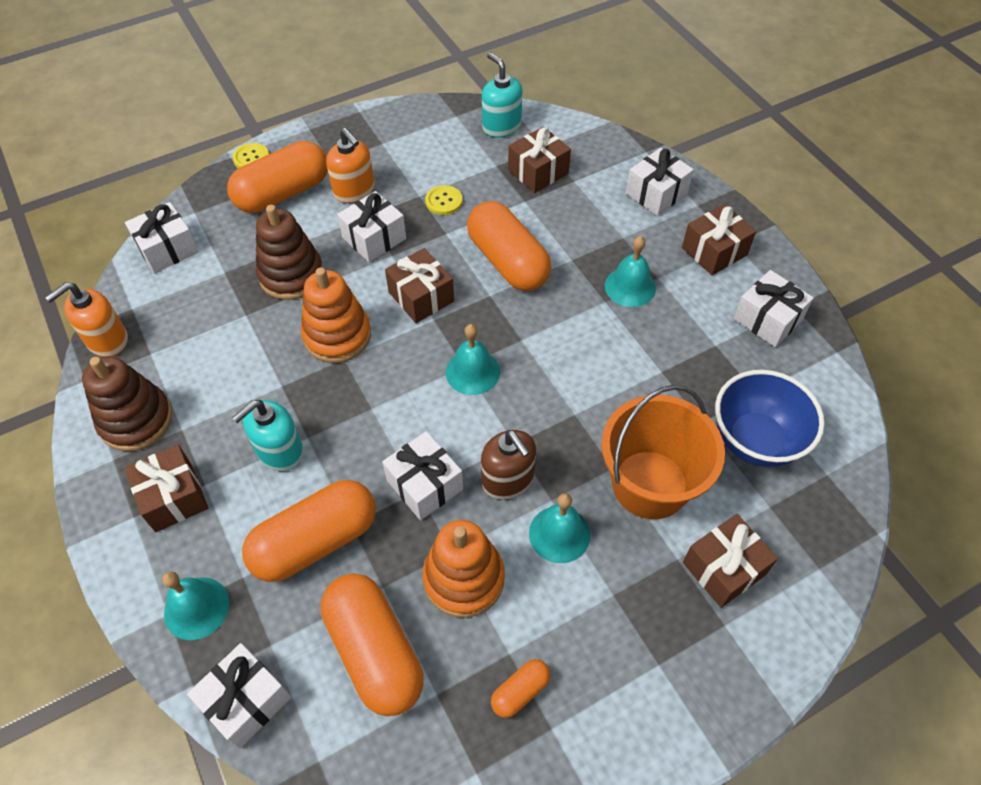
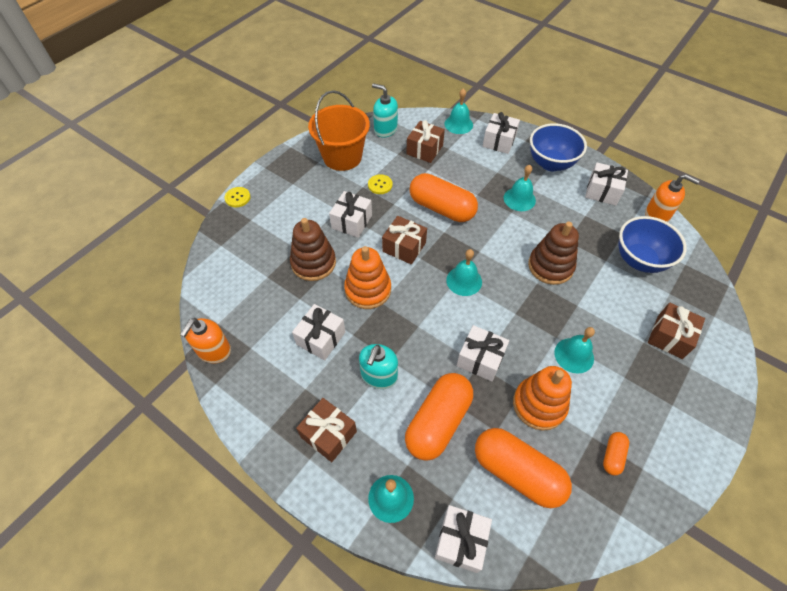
camera: 25 degrees left, 0 degrees up
(136, 420) = (270, 395): brown stacking toy -> brown stacking toy (550, 266)
(167, 249) = (218, 275): white gift -> white gift (321, 338)
(283, 193) = (274, 213): orange capsule -> none
(354, 191) = (320, 197): orange soap dispenser -> orange soap dispenser (657, 215)
(508, 480) = (525, 336): brown soap dispenser -> none
(612, 150) = (458, 124): none -> turquoise bell
(650, 484) = (602, 306): orange bucket -> orange bucket (342, 157)
(714, 251) = (551, 163): brown gift -> blue bowl

